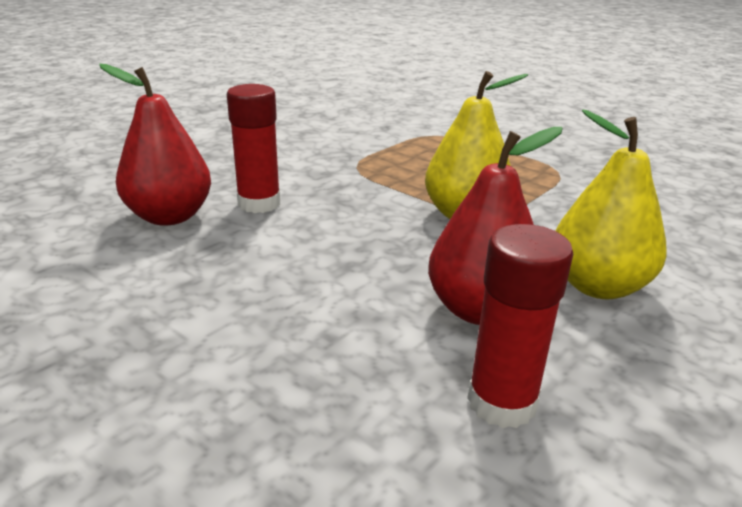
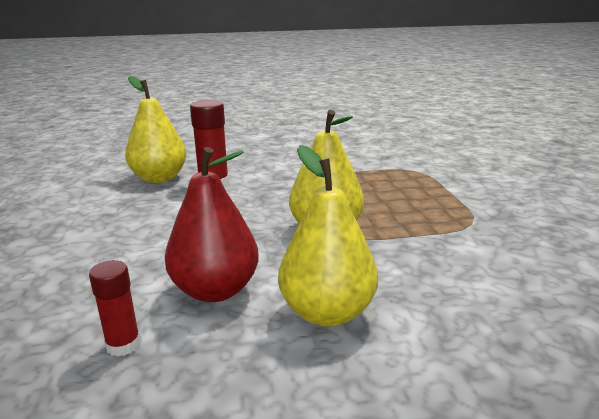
camera: 40 degrees right, 5 degrees down
(170, 216) = (159, 178): red pear -> yellow pear
(501, 402) = (123, 345): red glue stick -> red glue stick, size x0.62

